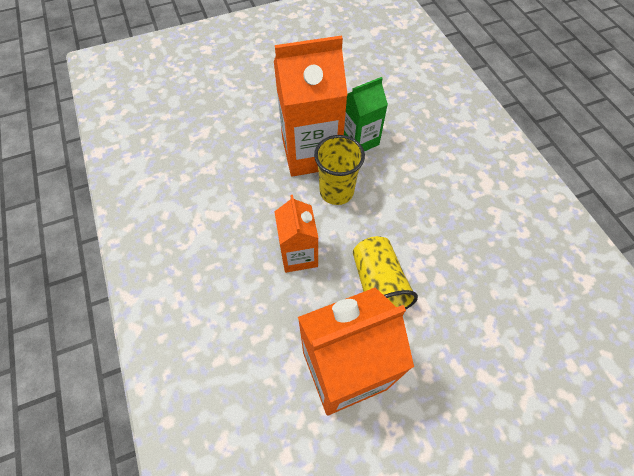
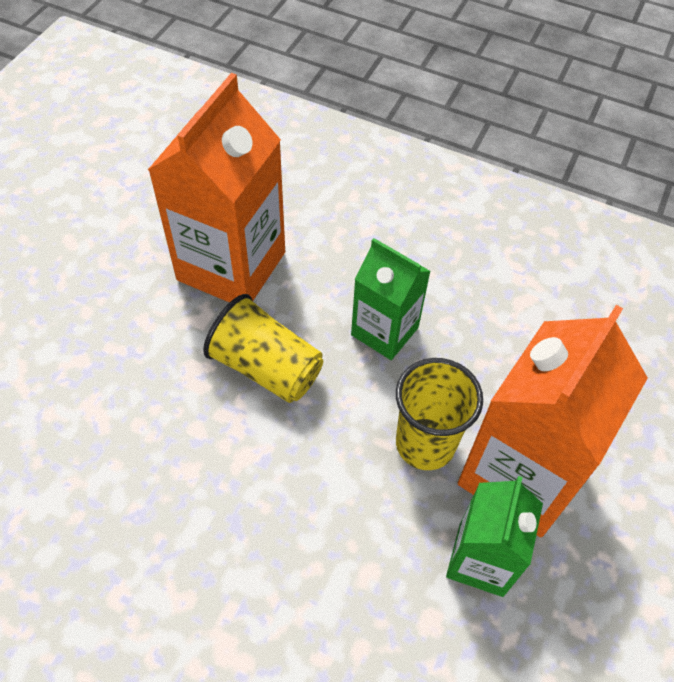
camera: 135 degrees right, 5 degrees down
(298, 255) = (384, 331): orange carton -> green carton

